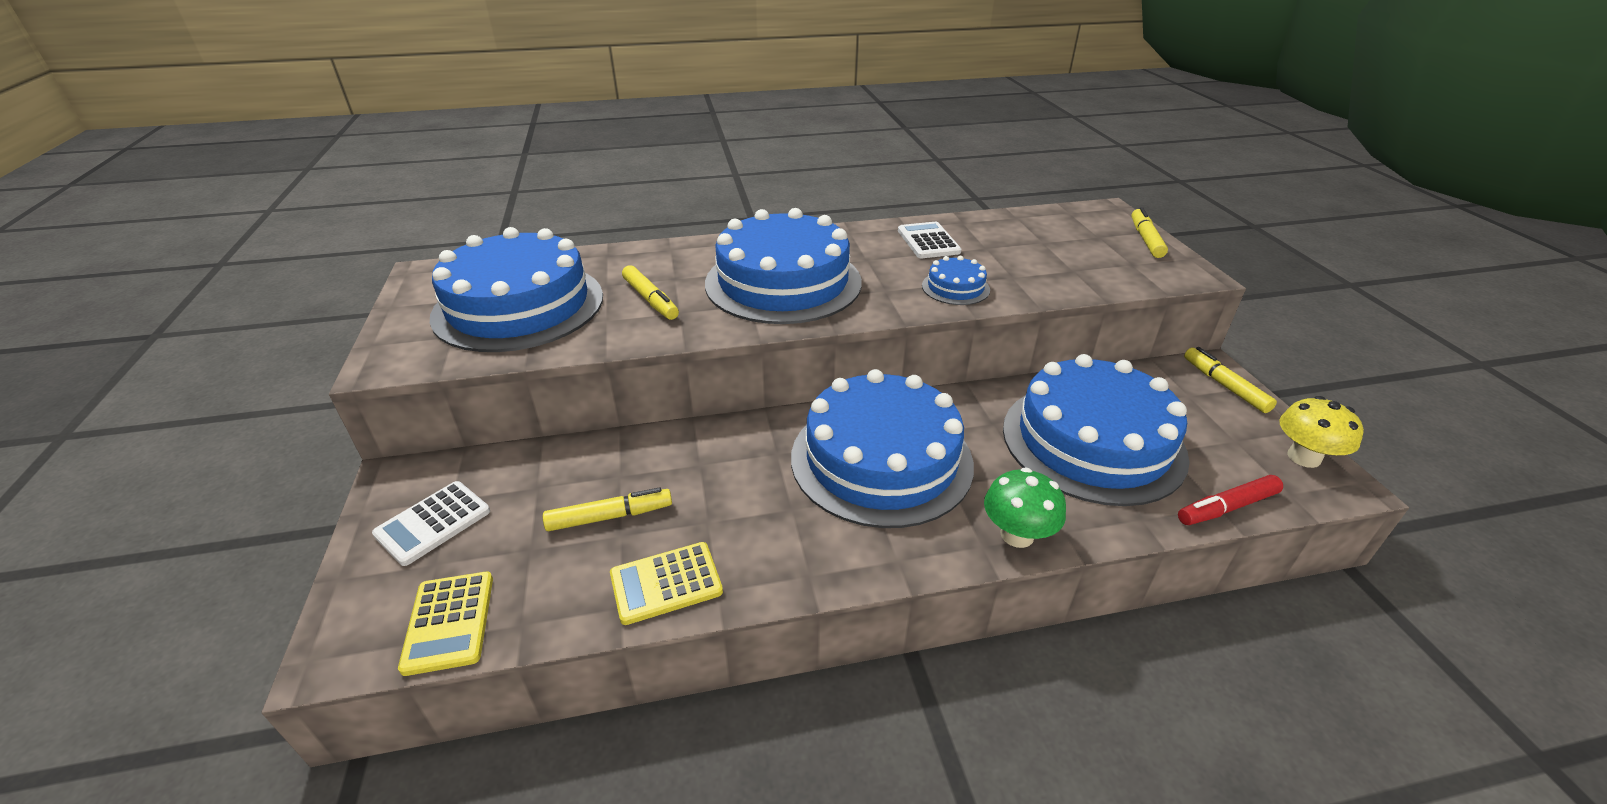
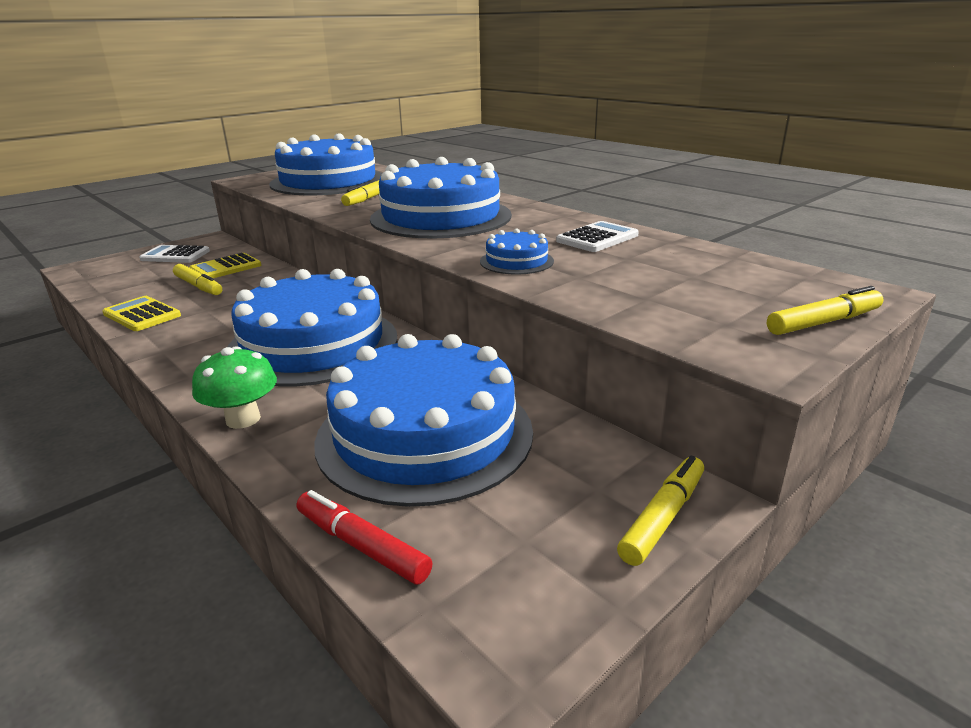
camera: 60 degrees right, 10 degrees down
(449, 622) = (99, 280): yellow calculator -> yellow calculator (226, 268)
(1303, 457) = (540, 615): yellow mushroom -> none

